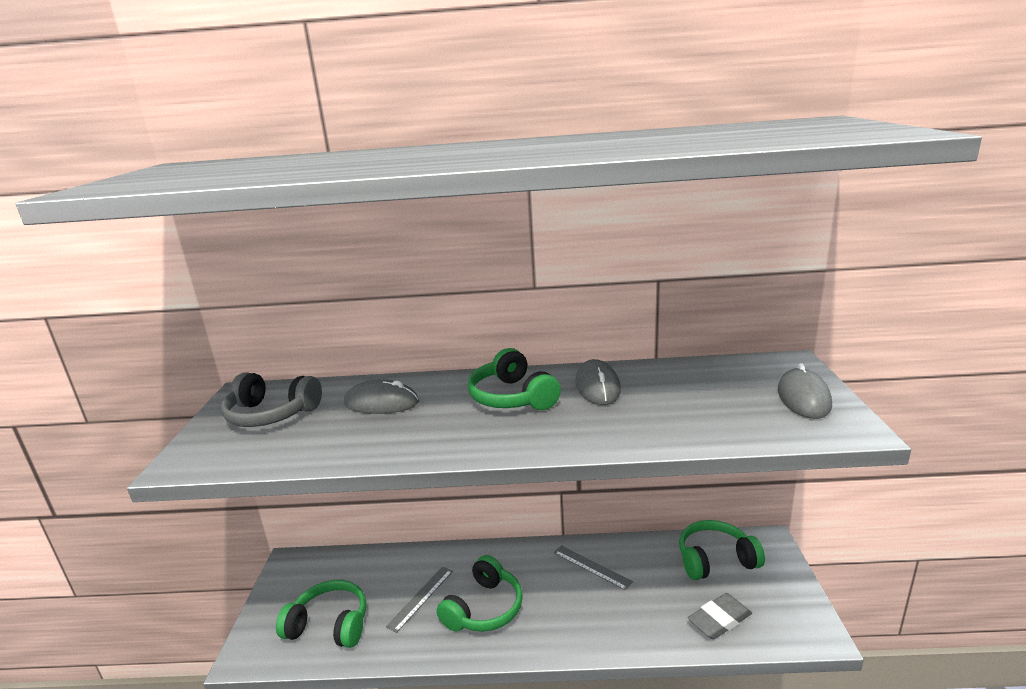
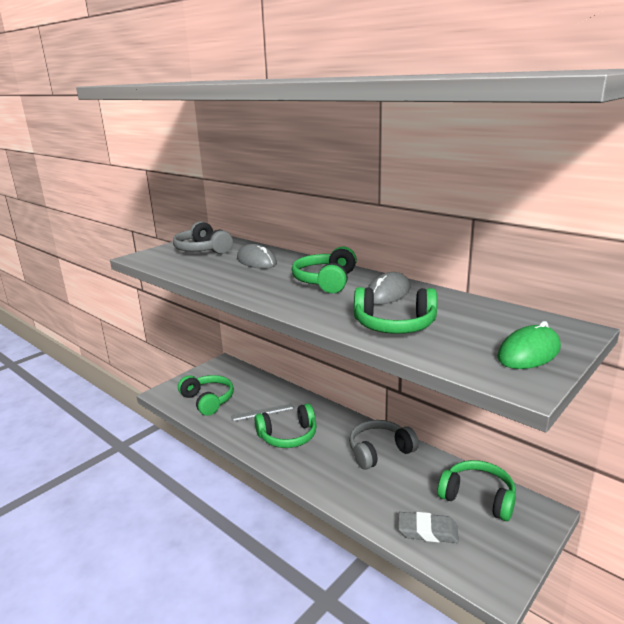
camera: 40 degrees right, 0 degrees up
(591, 567) = (379, 451): grey ruler -> grey headphones
(668, 419) = (394, 325): none -> green headphones
(803, 398) = (528, 353): grey mouse -> green mouse

